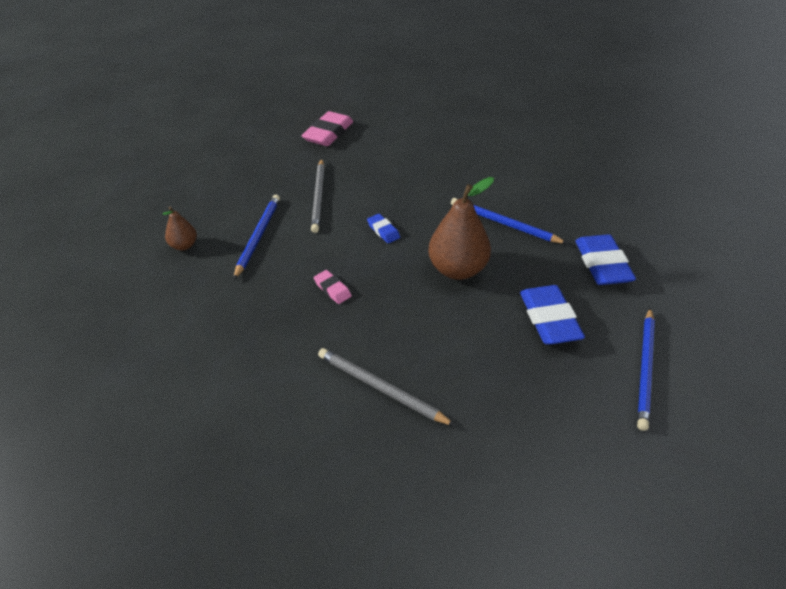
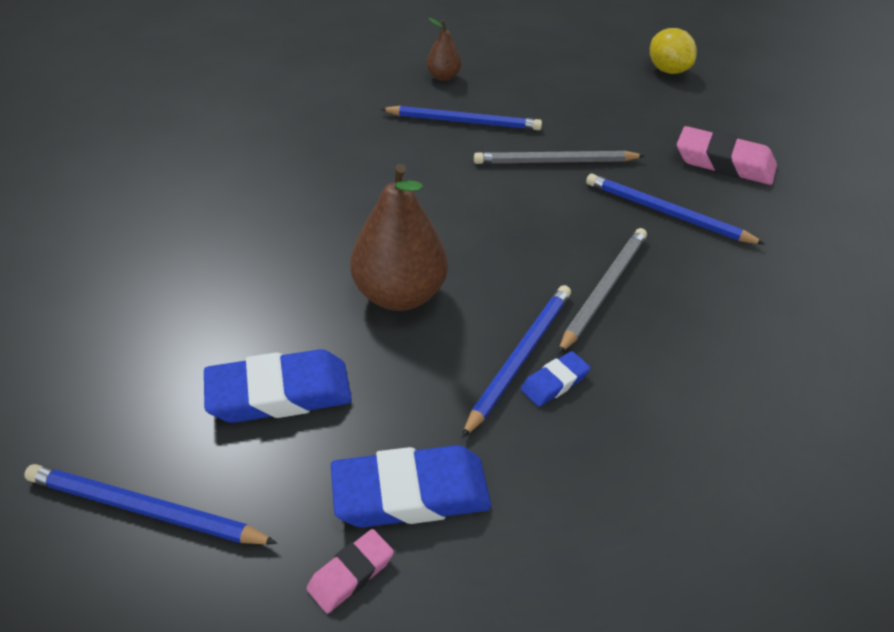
camera: 85 degrees right, 0 degrees up
(211, 138) = (667, 70): none -> yellow lemon
(332, 289) = (364, 181): pink eraser -> pink eraser (351, 573)
(377, 160) = (666, 213): none -> blue pencil
(380, 388) = (194, 222): grey pencil -> grey pencil (604, 289)
(383, 231) = (485, 221): blue eraser -> blue eraser (554, 382)

